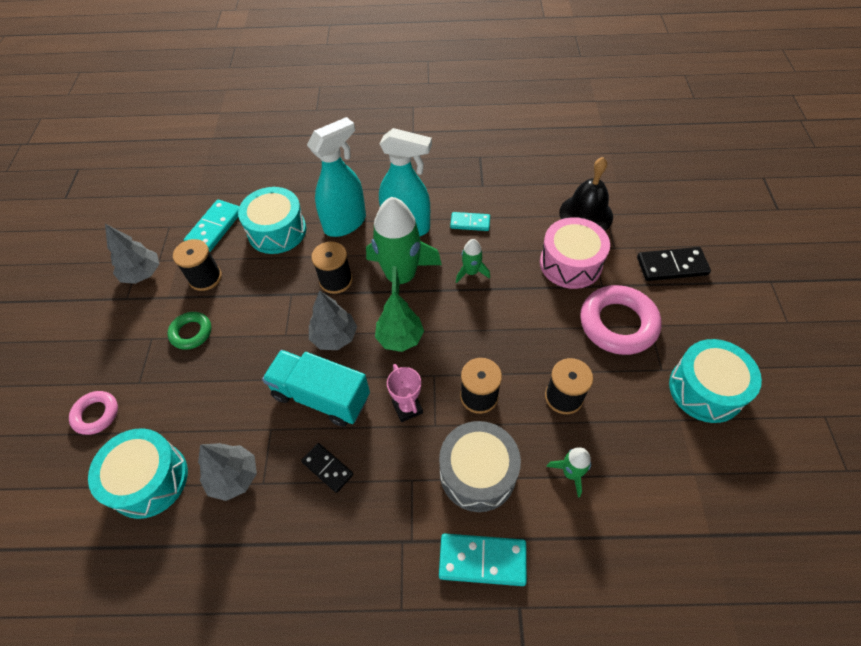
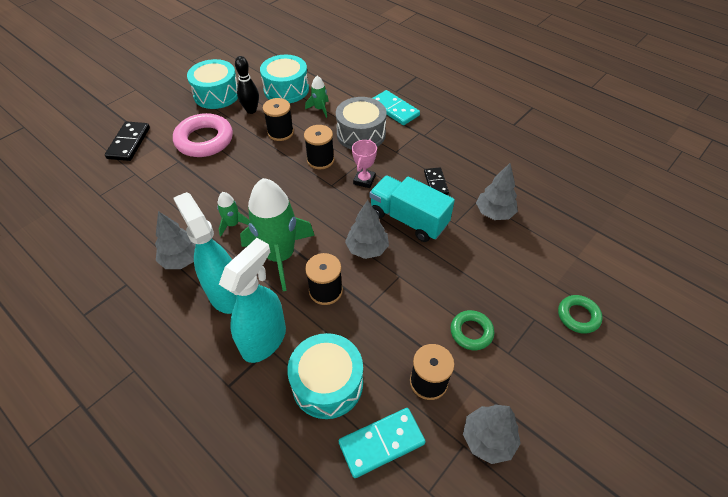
camera: 140 degrees left, 5 degrees down
(96, 414) = (578, 316): pink ring -> green ring
(149, 479) = (551, 245): turquoise drum -> turquoise drum (286, 89)
(321, 396) = (408, 219): turquoise truck -> turquoise truck turned 150 degrees clockwise
(345, 223) = (264, 340): turquoise spray bottle -> turquoise spray bottle turned 120 degrees clockwise
(400, 338) = (326, 218): green tree -> none
(470, 223) = (182, 259): turquoise domino -> grey tree
(570, 263) = (172, 184): pink drum -> none
(586, 214) = (109, 204): black bell -> none
(637, 400) = (251, 110): none -> black bowling pin
(672, 266) = (129, 143): black domino -> black domino turned 60 degrees clockwise

